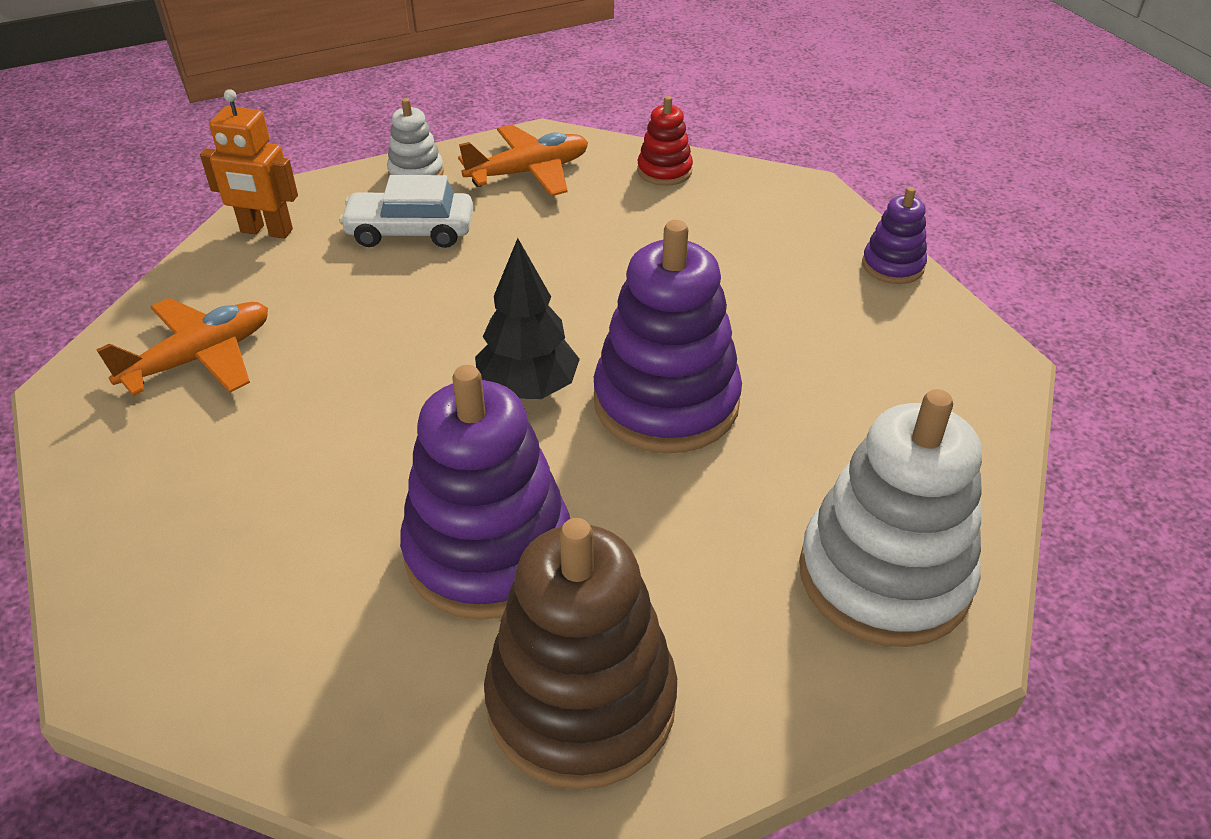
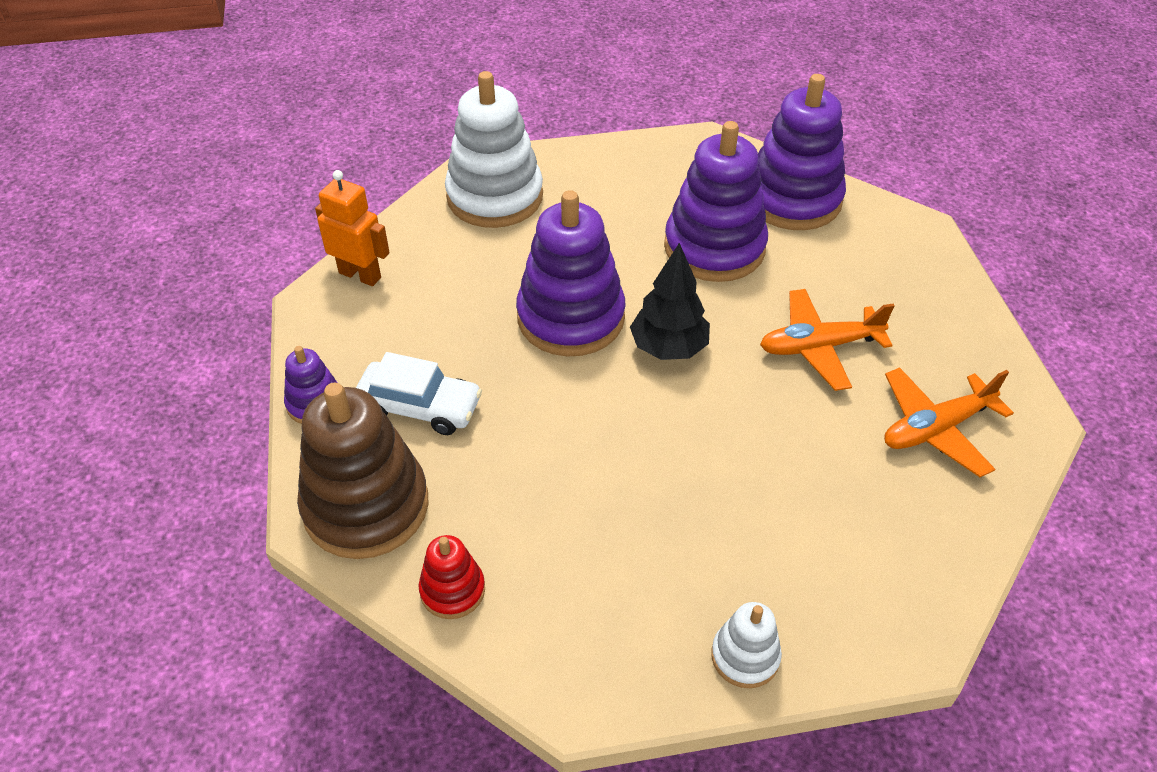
camera: 165 degrees left, 5 degrees up
(266, 231) = (911, 586): orange robot -> orange robot (360, 275)
(352, 691) = (793, 199): none -> purple stacking toy
(410, 231) = (754, 550): white car -> white car (420, 407)
(528, 172) = (609, 625): orange plane -> orange plane (819, 347)
(581, 702) = (677, 176): brown stacking toy -> brown stacking toy (366, 506)

